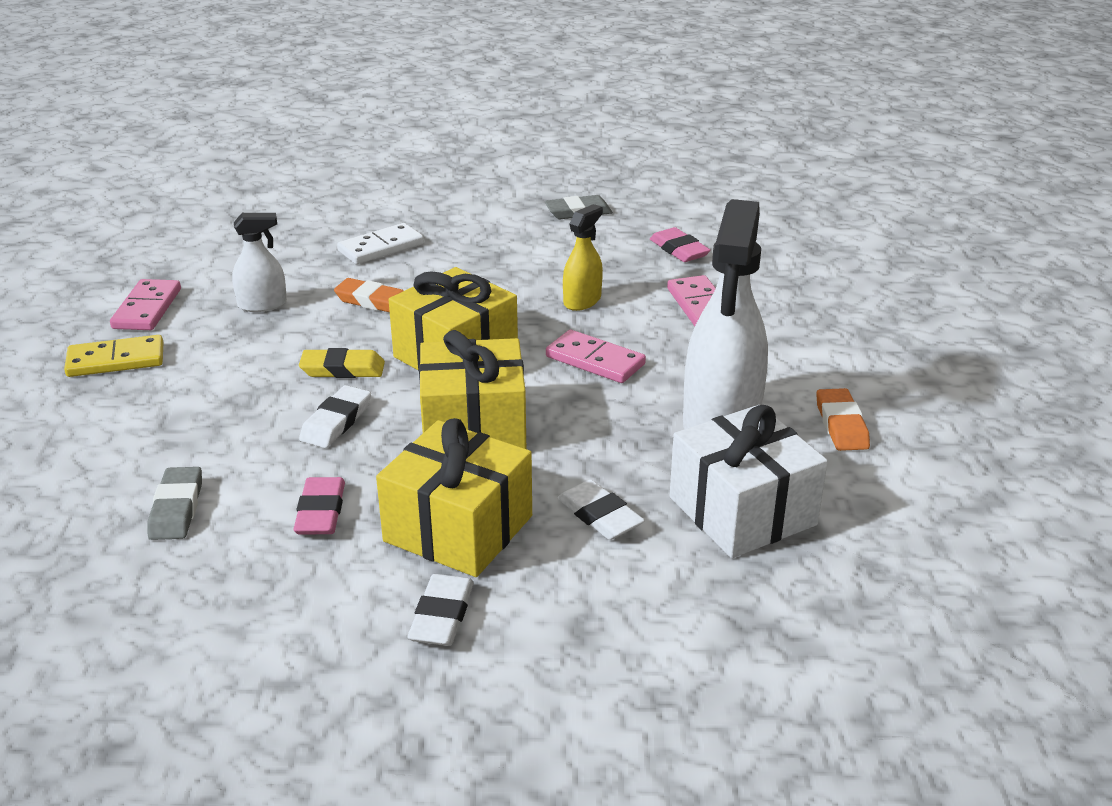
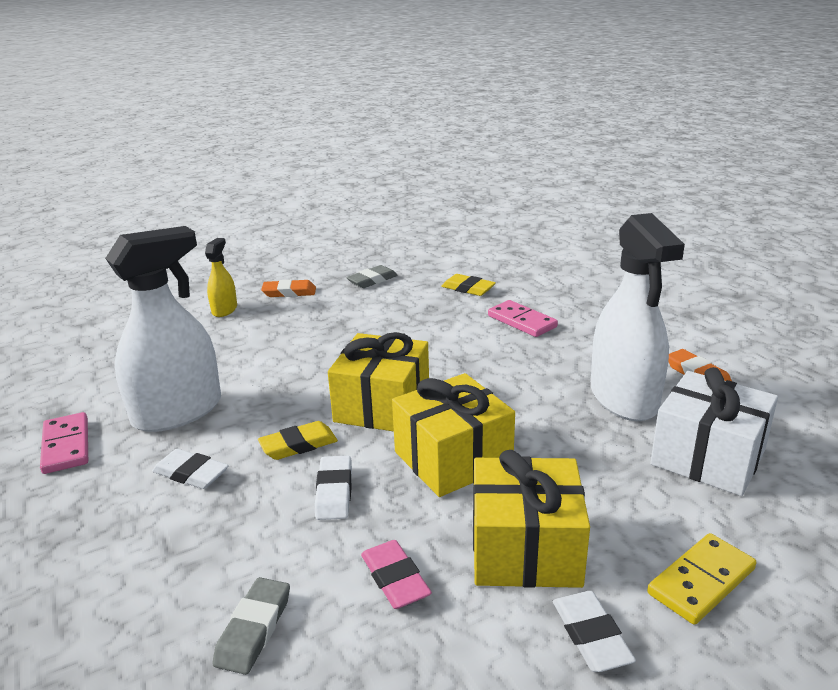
camera: 25 degrees left, 5 degrees down
(116, 360) = (70, 503): yellow domino -> yellow domino (701, 581)
(176, 508) = (254, 629): grey eraser -> grey eraser turned 45 degrees clockwise
(262, 304) = (177, 412): white spray bottle -> white spray bottle, size x2.05
(373, 301) = (274, 383): orange eraser -> orange eraser (289, 292)
(381, 248) = (243, 340): white domino -> none
(582, 301) = (437, 339): yellow spray bottle -> yellow spray bottle (224, 310)
(595, 361) = (491, 379): pink domino -> none
(600, 515) = (618, 497): white eraser -> white eraser (191, 473)
(679, 250) = (468, 288): pink eraser -> yellow eraser

